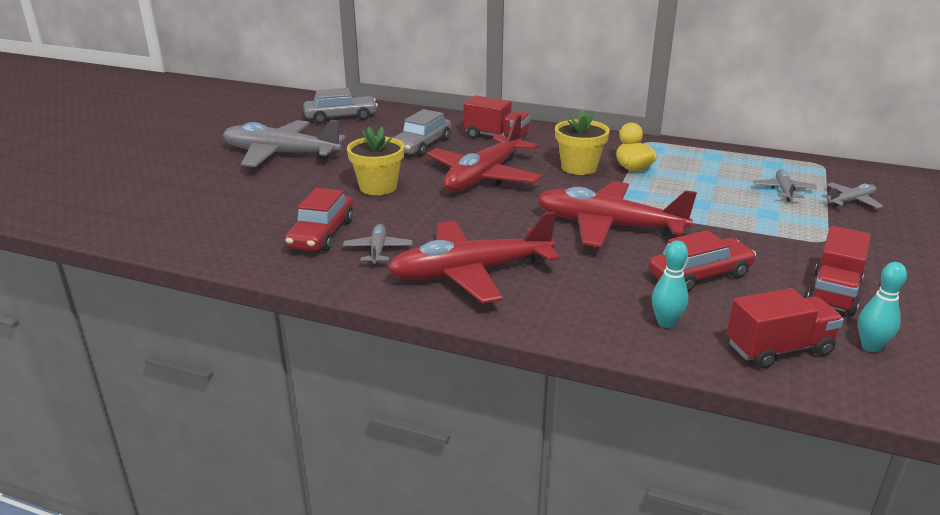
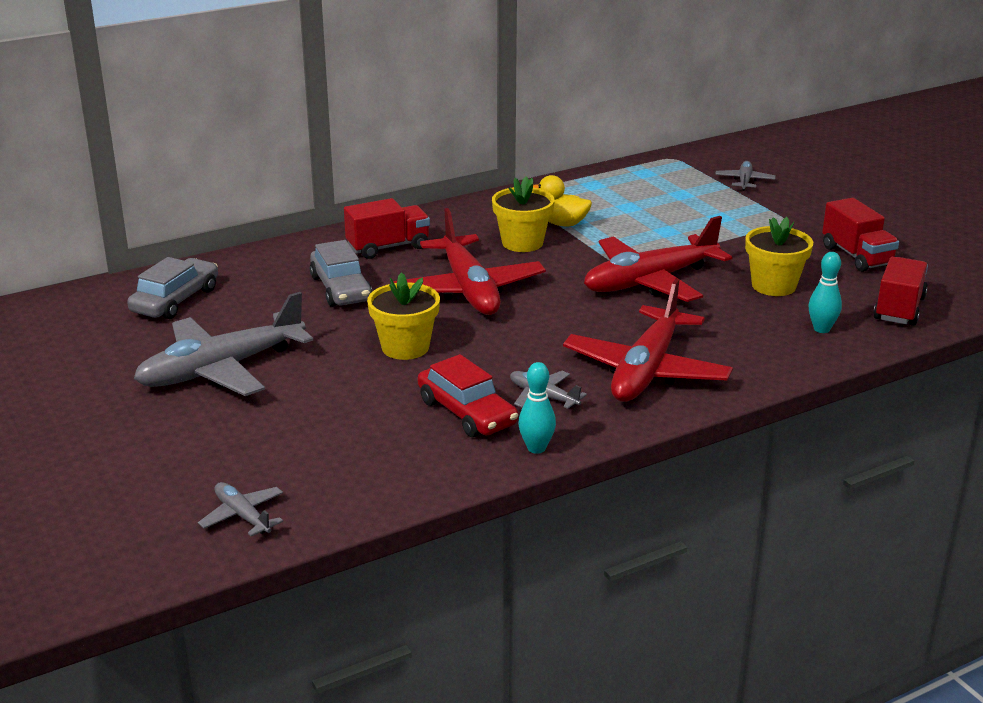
camera: 50 degrees left, 0 degrees up
(699, 275) = (773, 286): red car -> yellow flower pot
(783, 190) = (693, 193): grey plane -> grey plane (242, 516)
(871, 346) = (930, 280): turquoise bowling pin -> turquoise bowling pin (536, 448)

